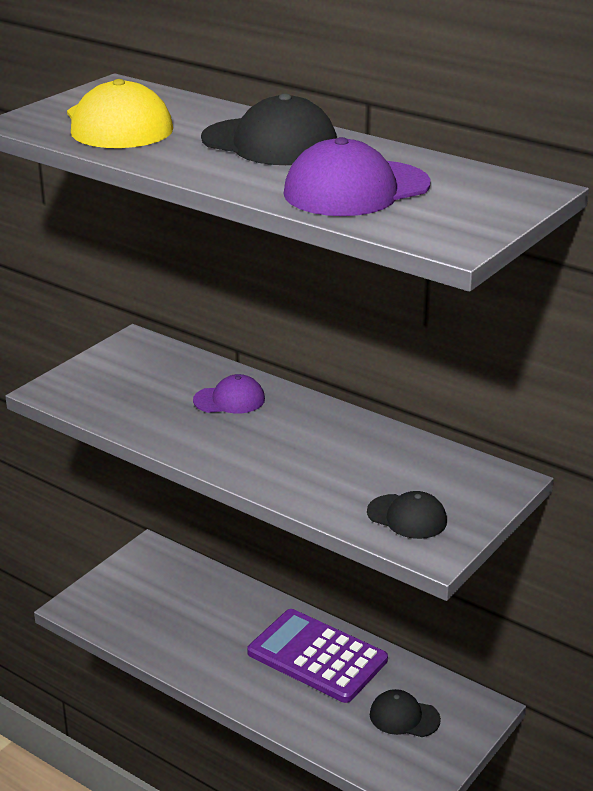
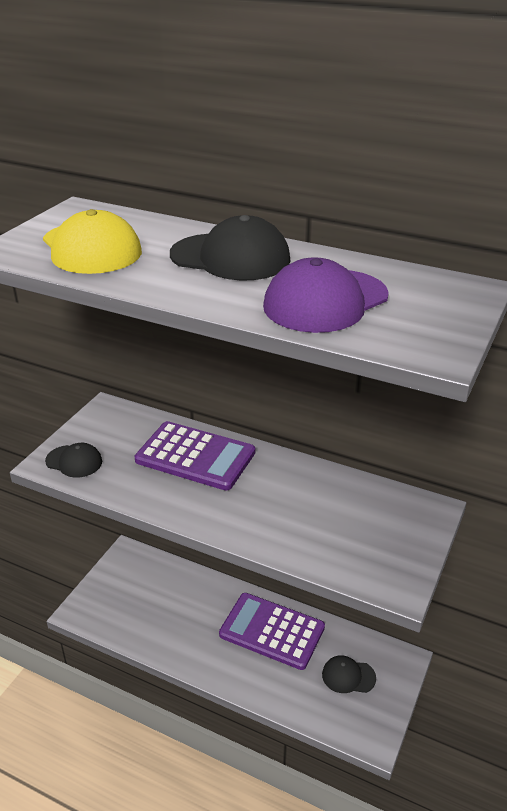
camera: 10 degrees left, 5 degrees up
(229, 400) = (195, 456): purple cap -> purple calculator
(407, 517) = (368, 555): black cap -> black cap (74, 461)

